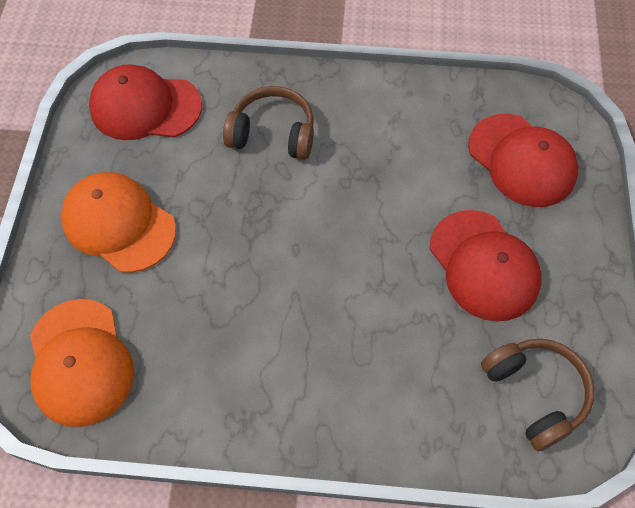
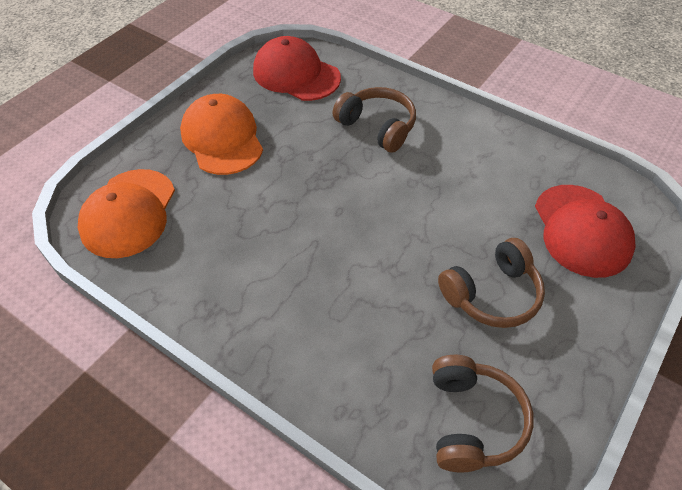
camera: 30 degrees right, 10 degrees down
(484, 265) = (492, 294): red cap -> brown headphones

